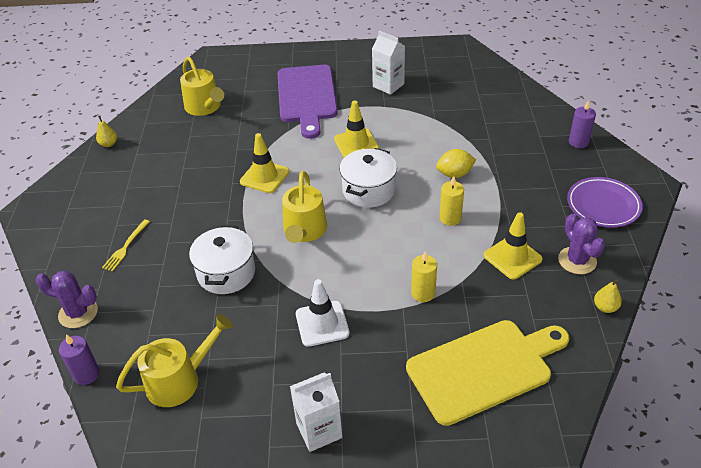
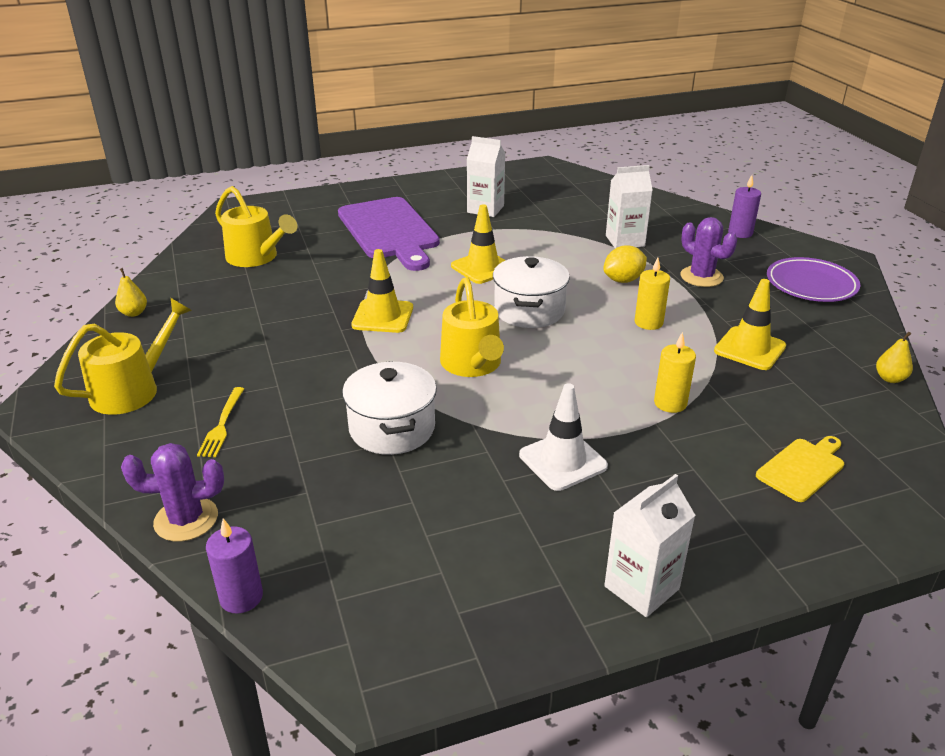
camera: 20 degrees left, 10 degrees down
(179, 380) = (397, 572): yellow watering can -> yellow watering can (132, 390)
(478, 135) = (625, 241): none -> white carton
(484, 368) = (802, 468): yellow cutting board -> yellow cutting board, size x0.48
(577, 260) = (824, 339): purple cactus -> purple cactus (701, 277)

